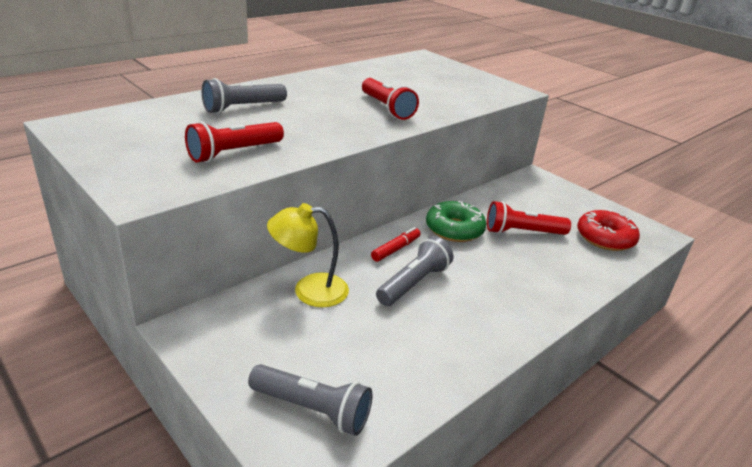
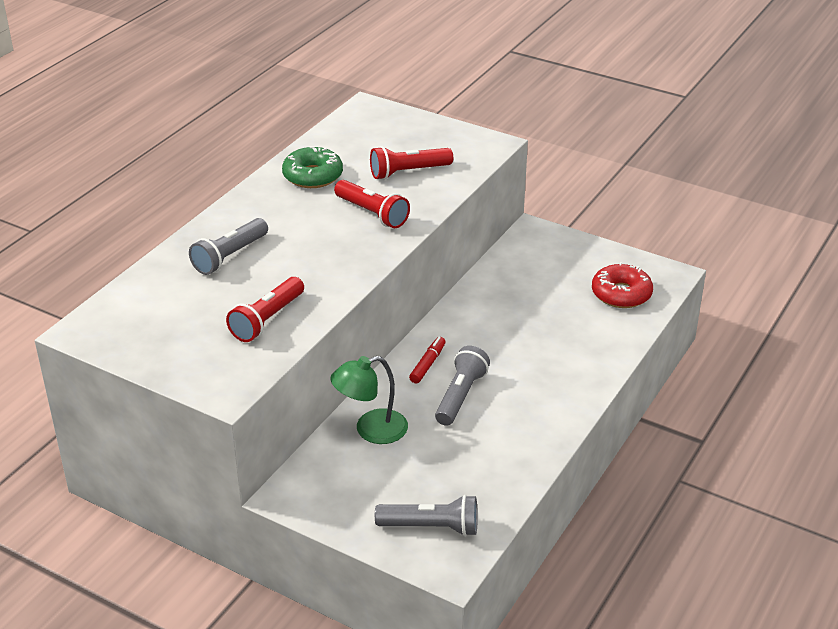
camera: 15 degrees left, 5 degrees up
(309, 290) = (371, 430): yellow lamp -> green lamp
(454, 229) = (474, 325): green donut -> green donut (313, 176)
(522, 232) = (540, 309): red flashlight -> red flashlight (408, 172)

